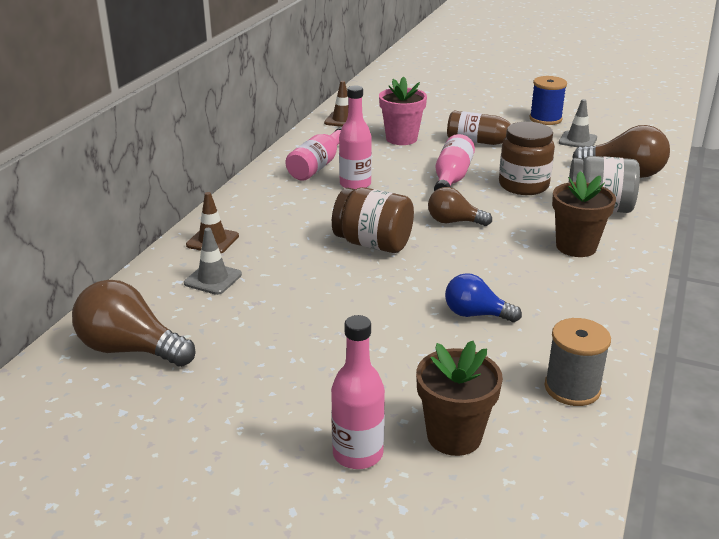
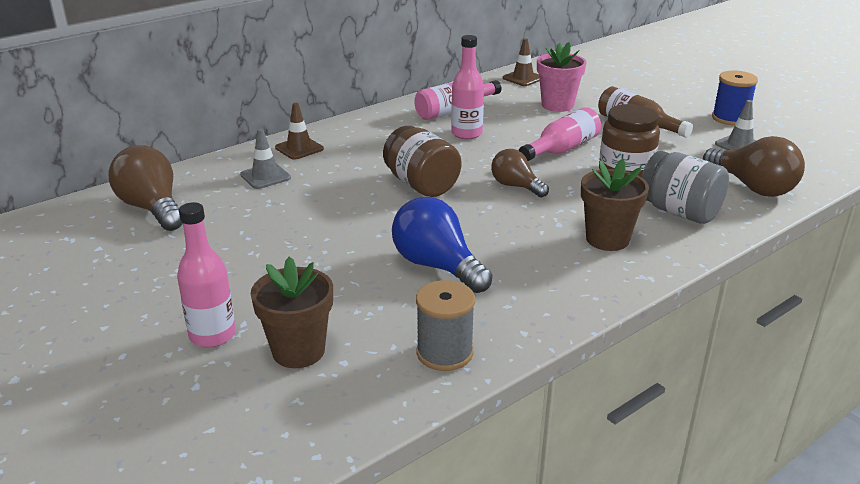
camera: 30 degrees right, 0 degrees up
(475, 314) = (437, 266): blue light bulb -> blue light bulb, size x1.58

